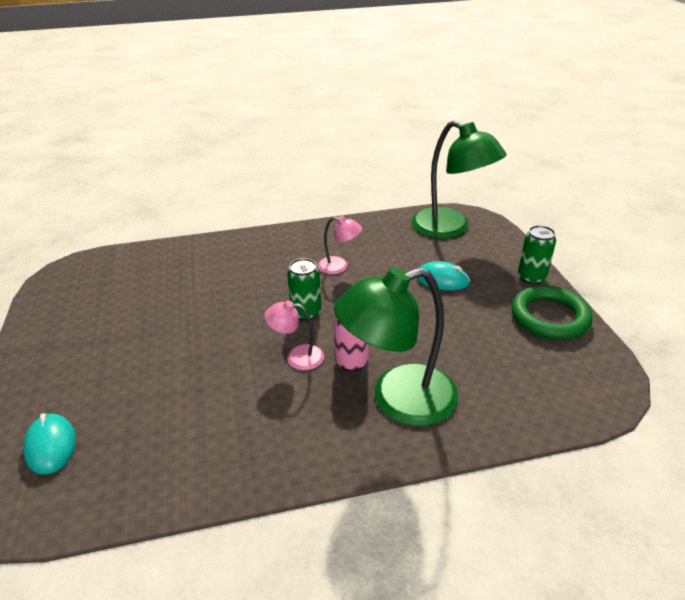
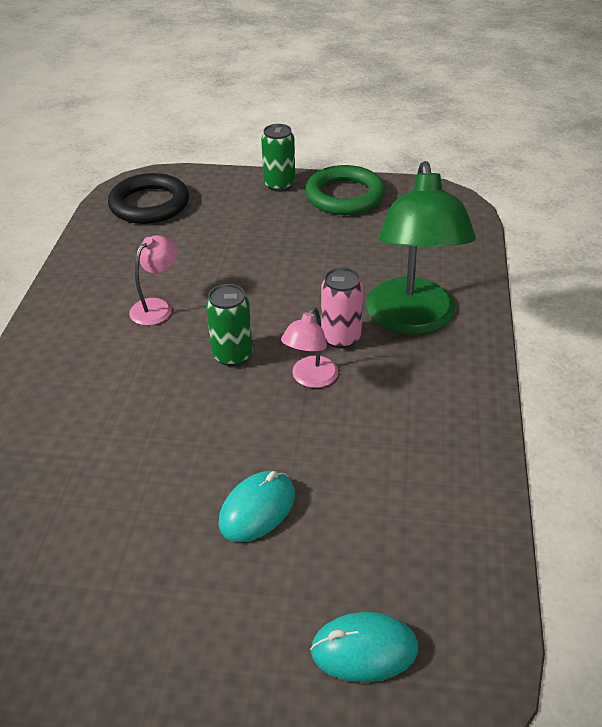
camera: 70 degrees left, 5 degrees up
(442, 279) = (242, 238): turquoise mouse -> turquoise mouse (257, 509)
(450, 228) = (149, 204): green lamp -> black ring

